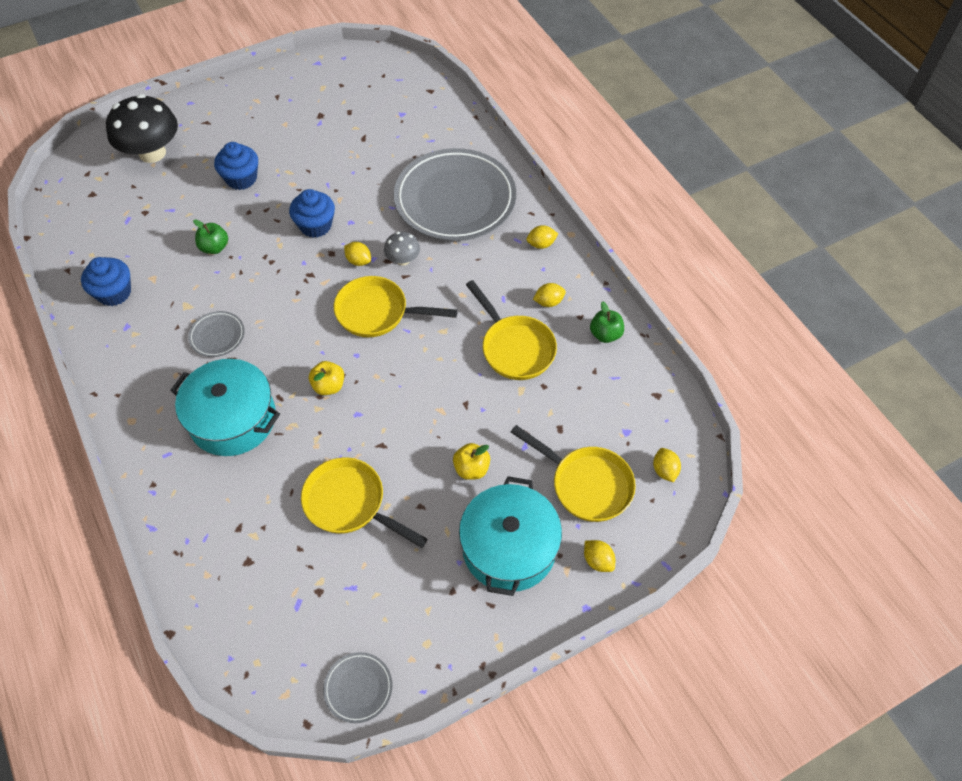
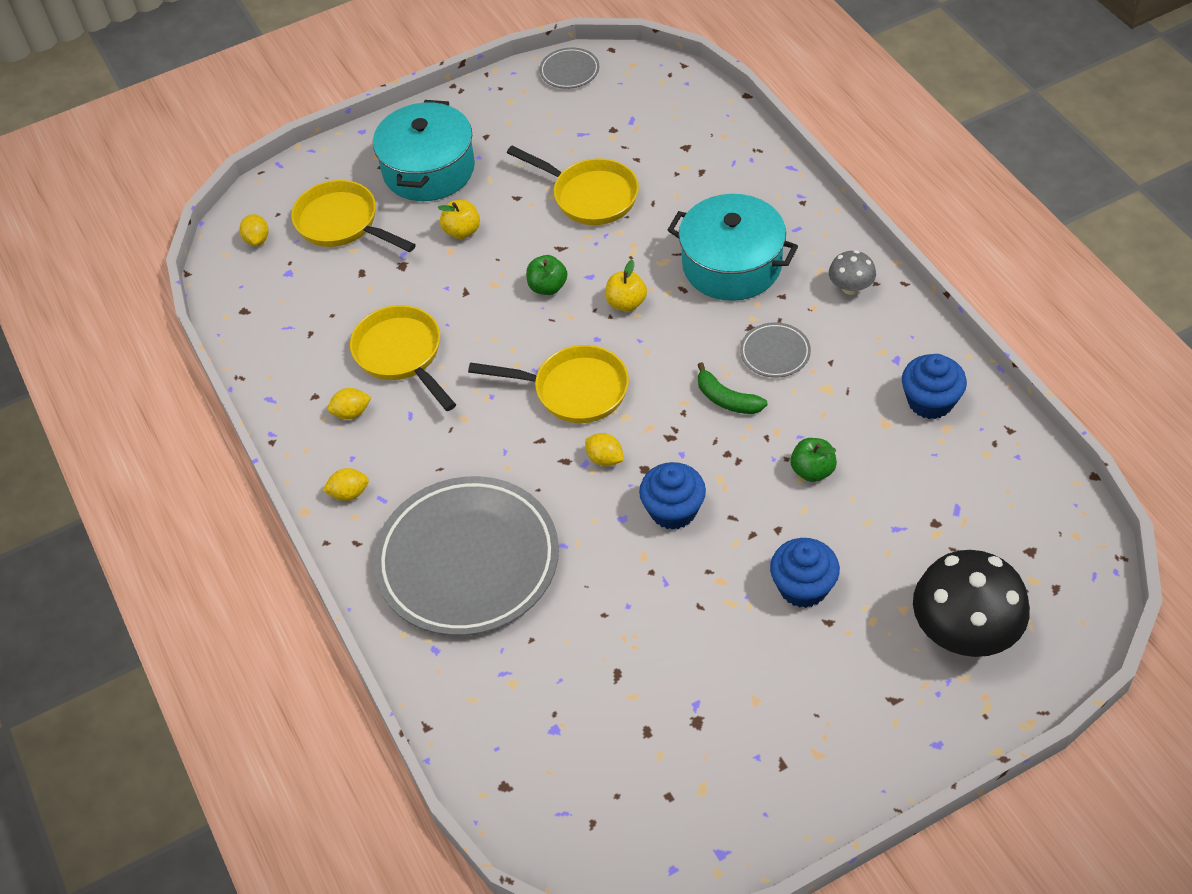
camera: 175 degrees left, 5 degrees down
(263, 300) = (727, 399): none -> green banana
(403, 259) = (543, 463): grey mushroom -> grey mushroom (850, 287)
(598, 560) = (344, 164): yellow lemon -> none
(605, 334) = (287, 375): green apple -> green apple (547, 287)

